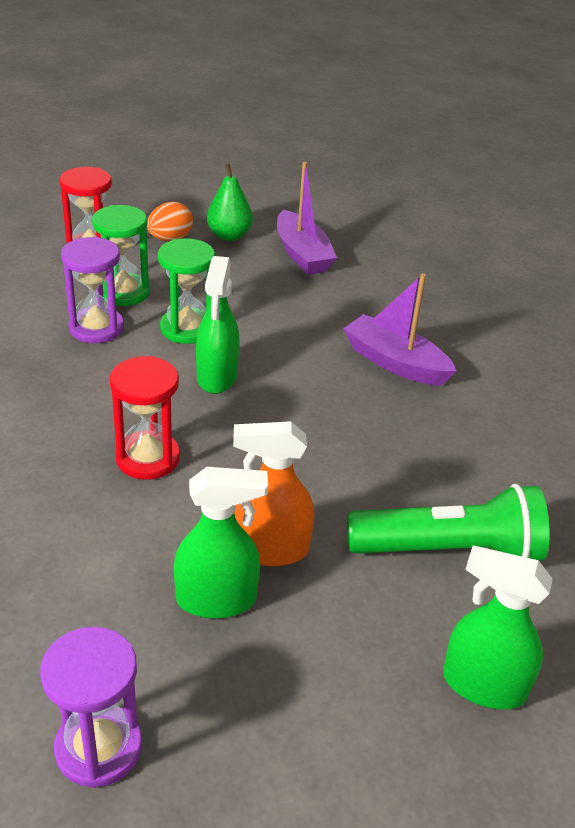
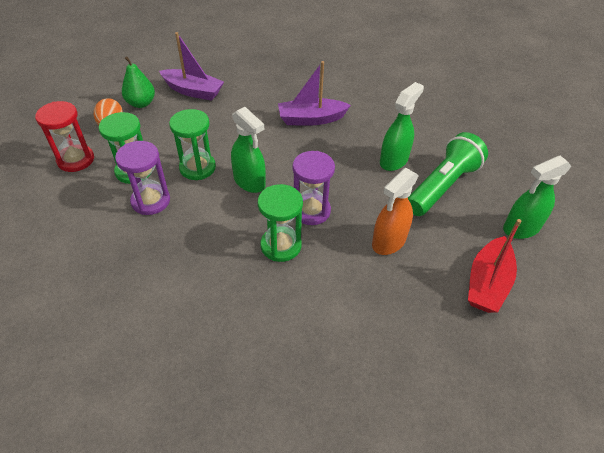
camera: 45 degrees left, 10 degrees up
(98, 748) = (456, 383): purple hourglass -> purple hourglass (311, 211)
(148, 458) = (281, 245): red hourglass -> green hourglass
(217, 600) = (402, 281): green spray bottle -> green spray bottle (394, 160)
(318, 696) = (487, 283): none -> red boat

